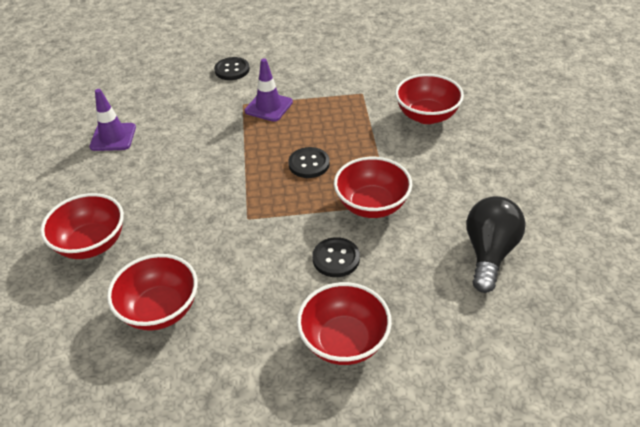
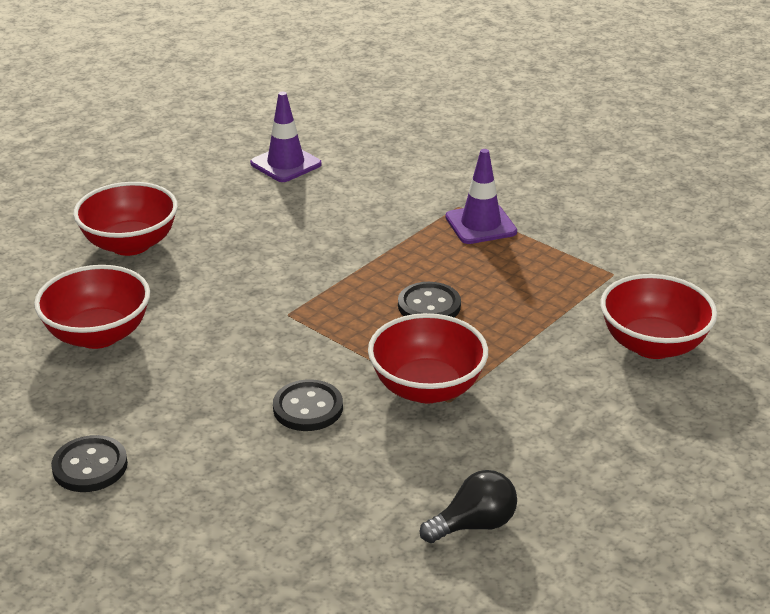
camera: 45 degrees right, 10 degrees down
(232, 70) = (502, 165): black button -> black button (90, 466)
(344, 341) = (196, 480): red bowl -> none
(489, 253) = (474, 525): black light bulb -> black light bulb, size x0.64

